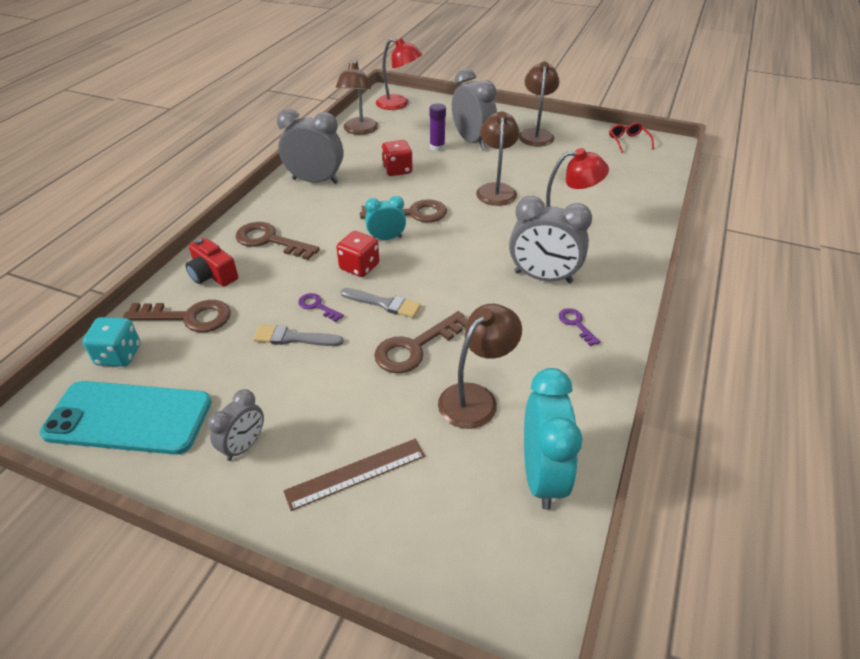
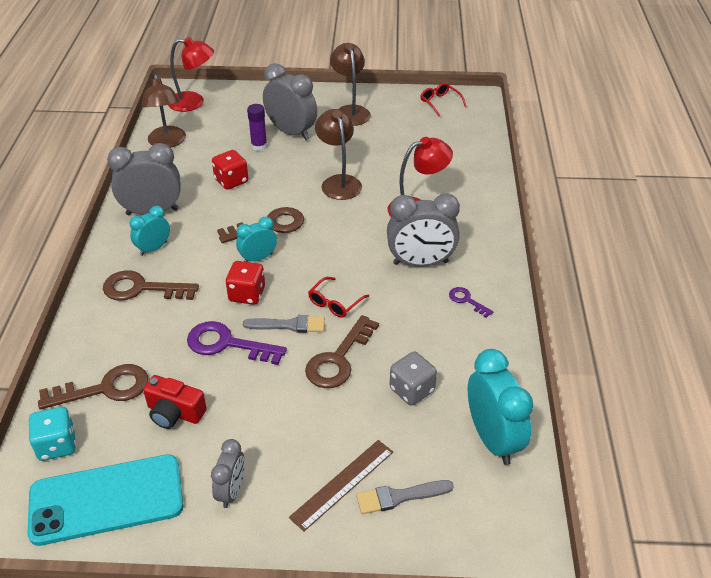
camera: 20 degrees left, 0 degrees up
(213, 275) = (103, 339): red camera -> red camera (174, 413)
(293, 338) = (221, 381): grey brush -> grey brush (399, 497)
(299, 210) = (153, 248): none -> turquoise clock
(317, 306) = (227, 344): purple key -> purple key, size x1.93
(438, 294) = (335, 303): none -> red glasses
(476, 398) = (412, 390): brown lamp -> grey dice

